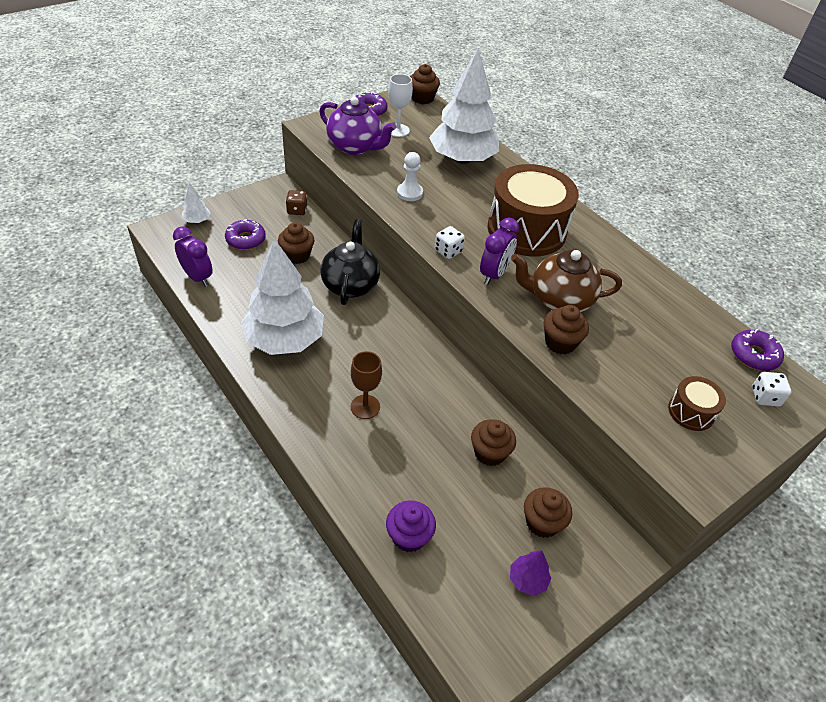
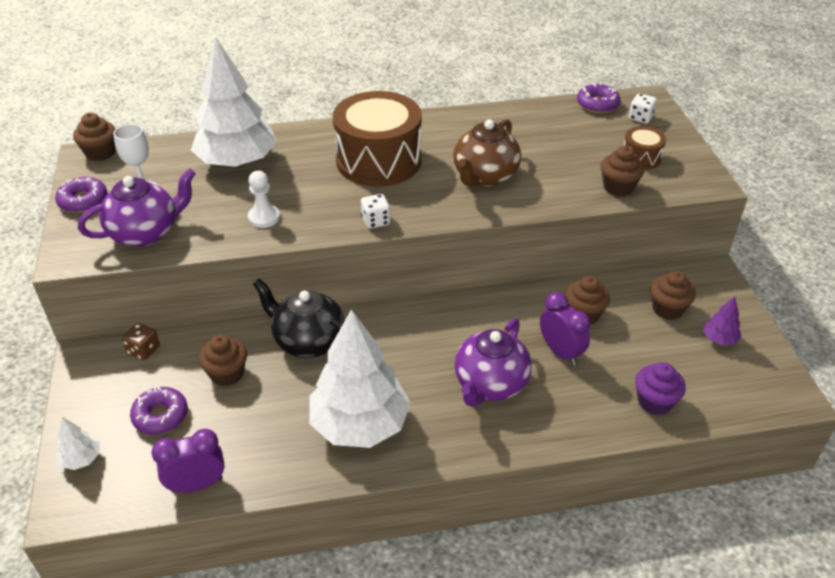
camera: 60 degrees left, 5 degrees down
(365, 407) = (490, 384): brown goblet -> purple teapot
(494, 274) = (428, 203): purple clock -> purple clock (560, 352)
(560, 343) = (536, 195): brown cupcake -> brown cupcake (618, 187)

